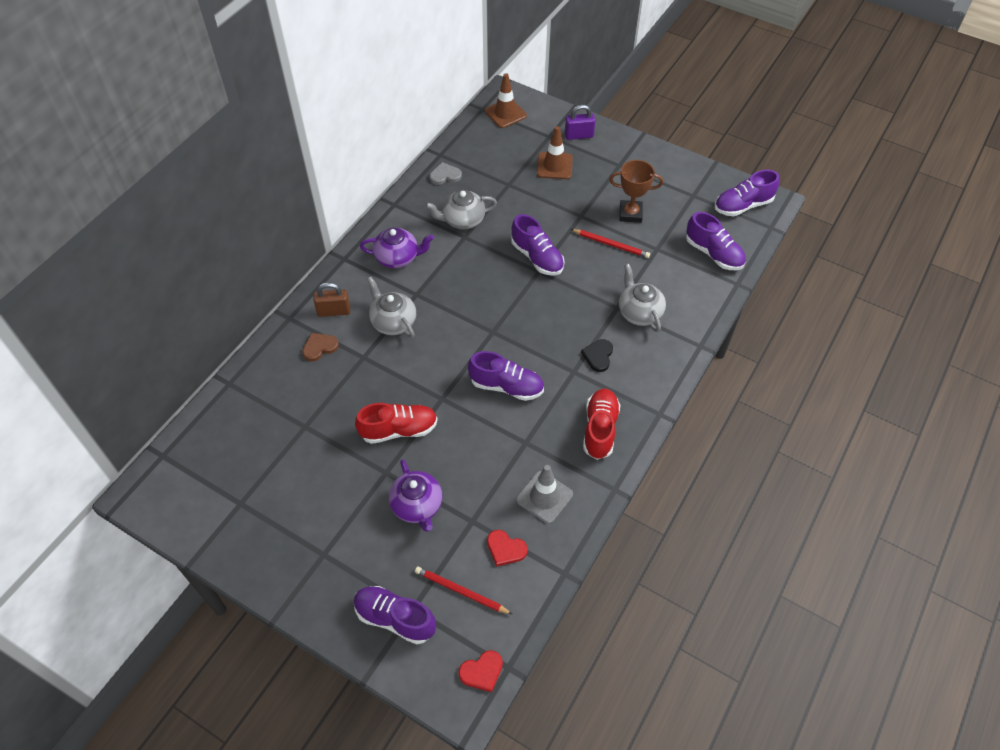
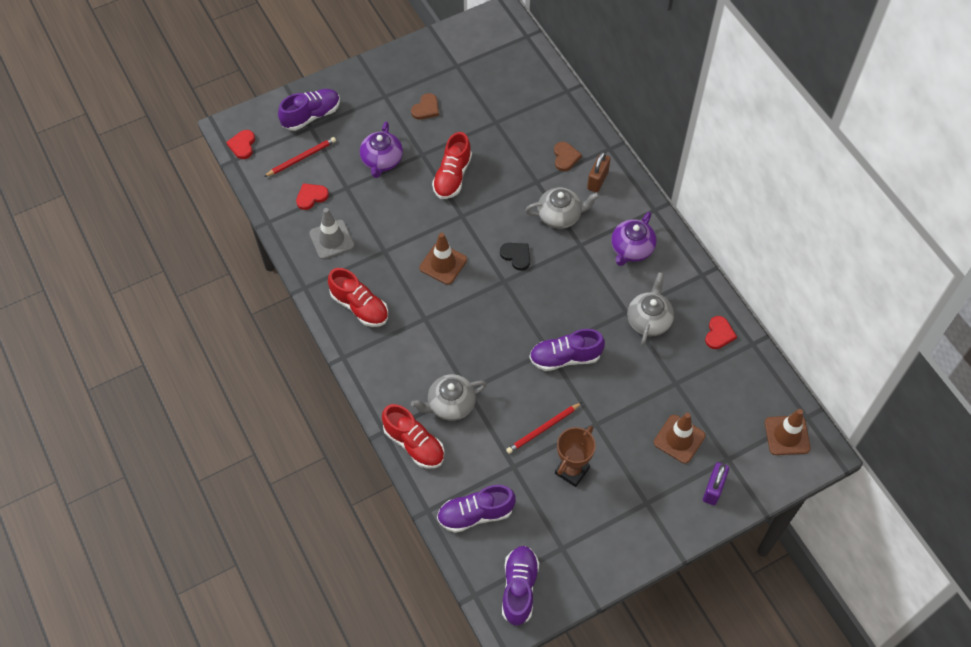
camera: 120 degrees right, 5 degrees up
(320, 501) = (426, 108): none -> brown heart
(417, 506) = (382, 161): purple teapot -> purple teapot turned 90 degrees counterclockwise
(445, 175) = (719, 334): grey heart -> red heart
(506, 386) = (443, 264): purple shoe -> brown traffic cone
(598, 356) = (427, 345): black heart -> black heart (516, 256)
(639, 312) = (450, 404): grey teapot -> grey teapot turned 150 degrees clockwise
(693, 319) = (414, 444): none -> red shoe

